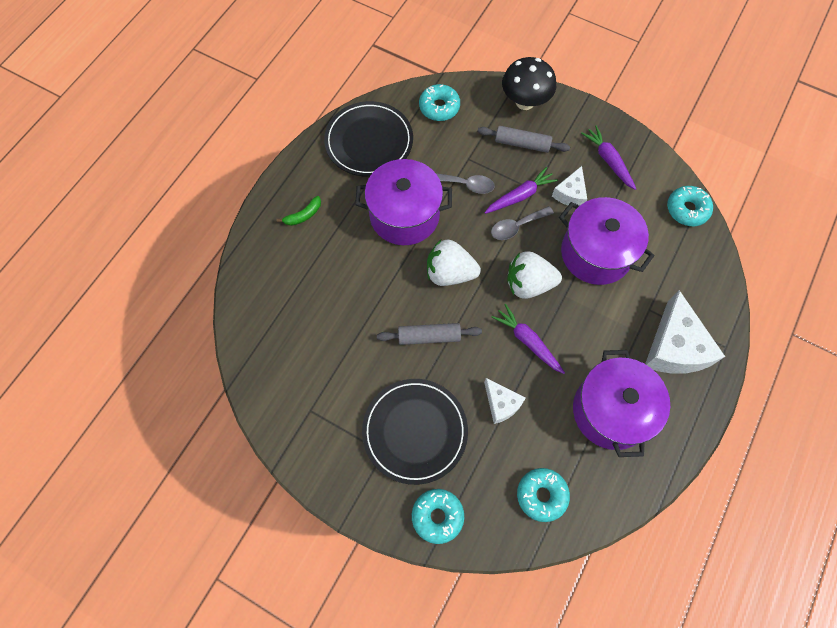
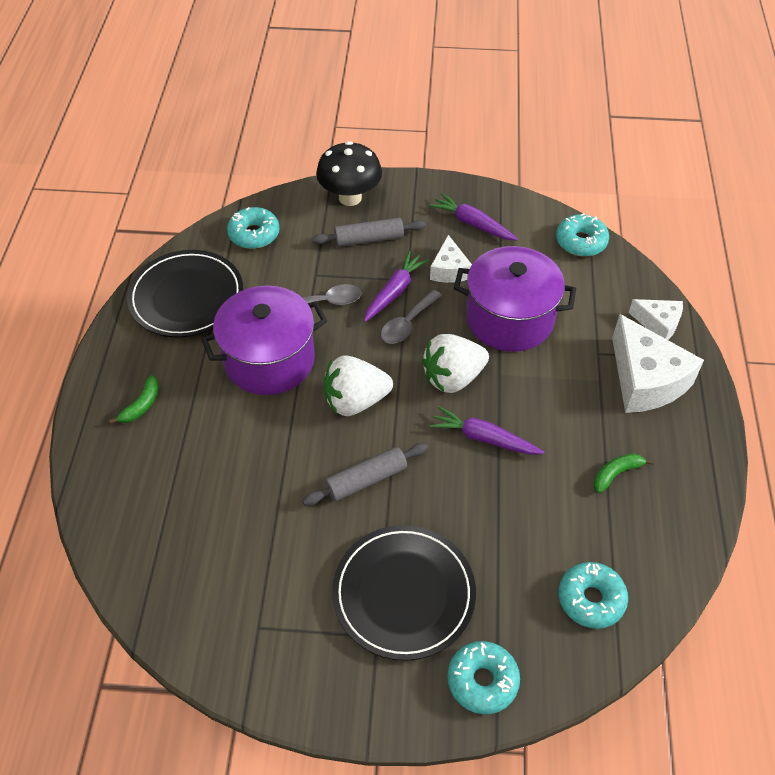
camera: 25 degrees left, 15 degrees down
(501, 404) = (490, 518): white cheese -> white cheese (658, 324)
(611, 411) = (616, 474): purple pot -> green banana

